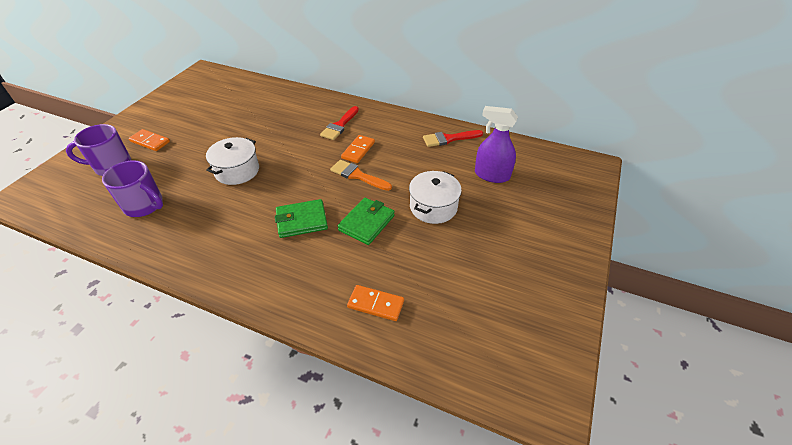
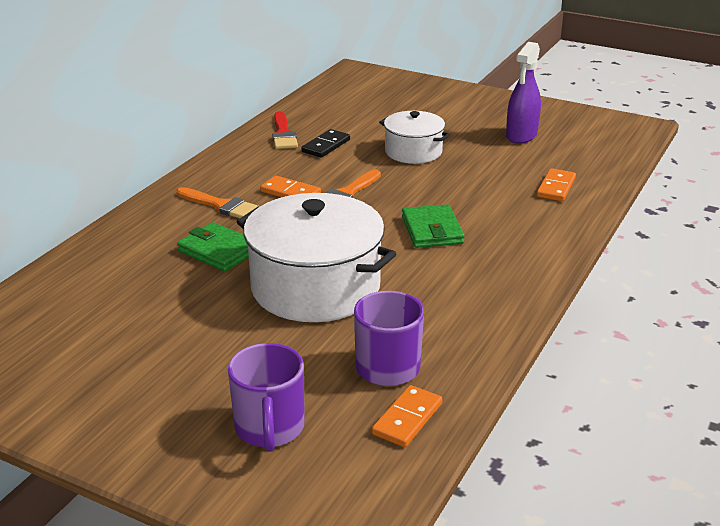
camera: 85 degrees left, 15 degrees down
(150, 142) = (198, 394): orange domino -> orange domino (407, 419)
(237, 171) = (315, 287): white pot -> white pot, size x1.78
(340, 125) = (221, 205): red brush -> orange brush
(366, 223) = (438, 190): green wallet -> green wallet (218, 251)
(434, 160) = (326, 146): none -> black domino
(491, 175) = (362, 118): purple spray bottle -> purple spray bottle (521, 135)

